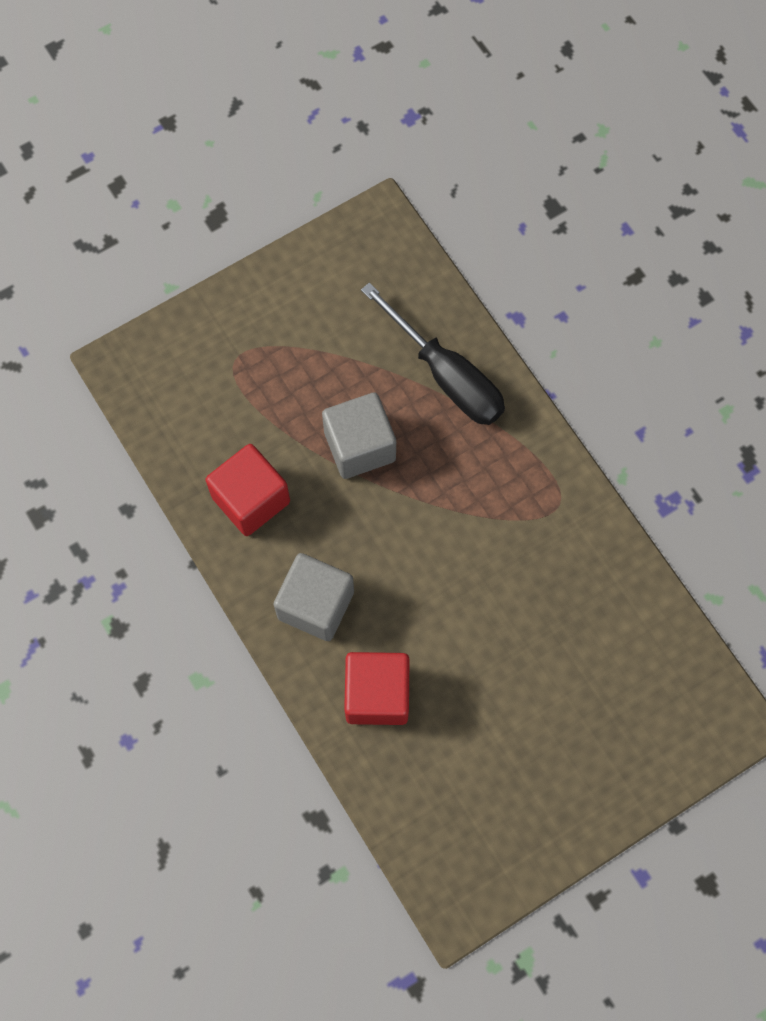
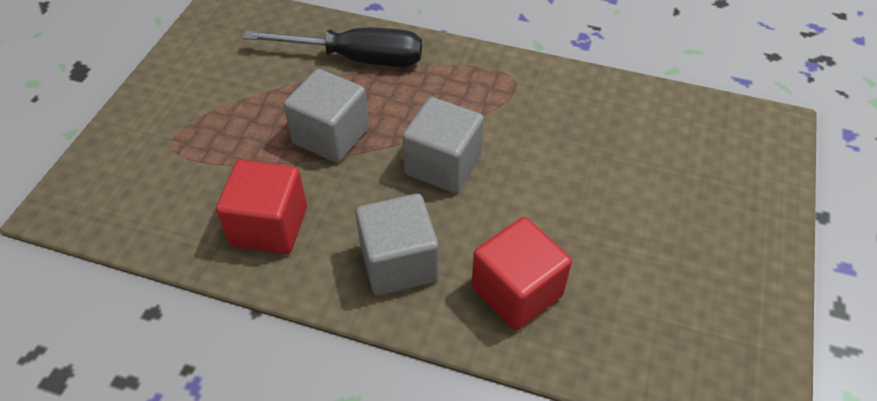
camera: 40 degrees left, 20 degrees down
(422, 543) = (443, 165): none -> grey cube

